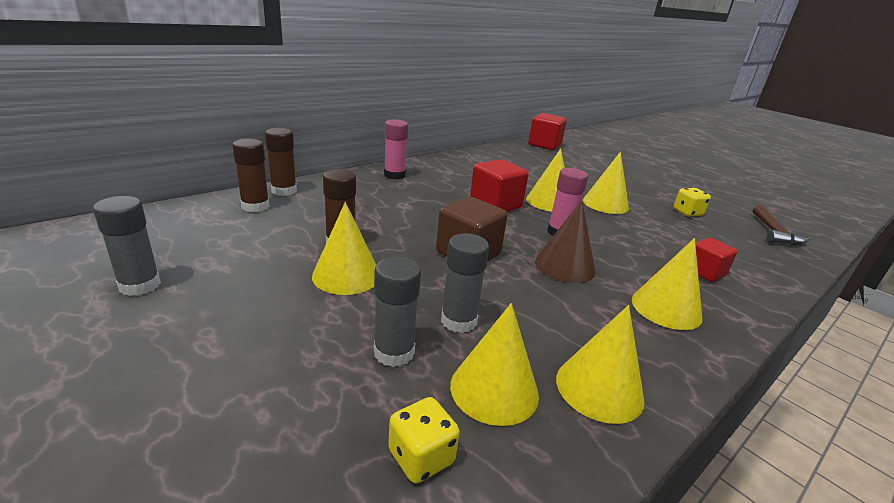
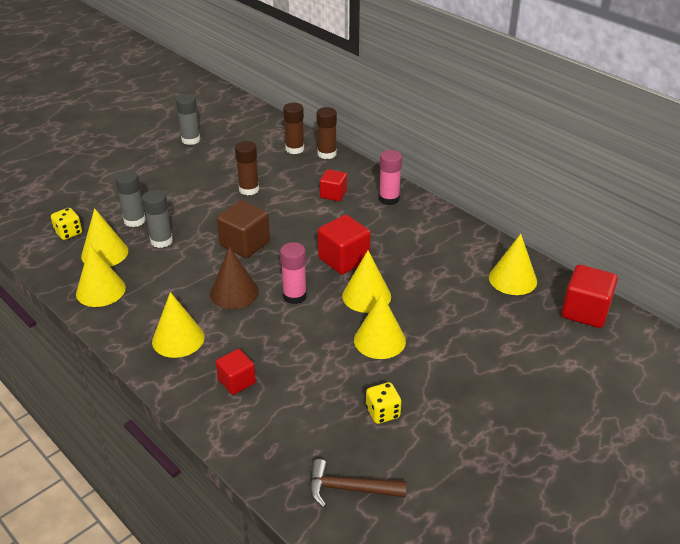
camera: 90 degrees right, 10 degrees up
(346, 275) = (208, 197): yellow cone -> yellow cone (512, 279)
(375, 197) = (333, 194): none -> red cube

